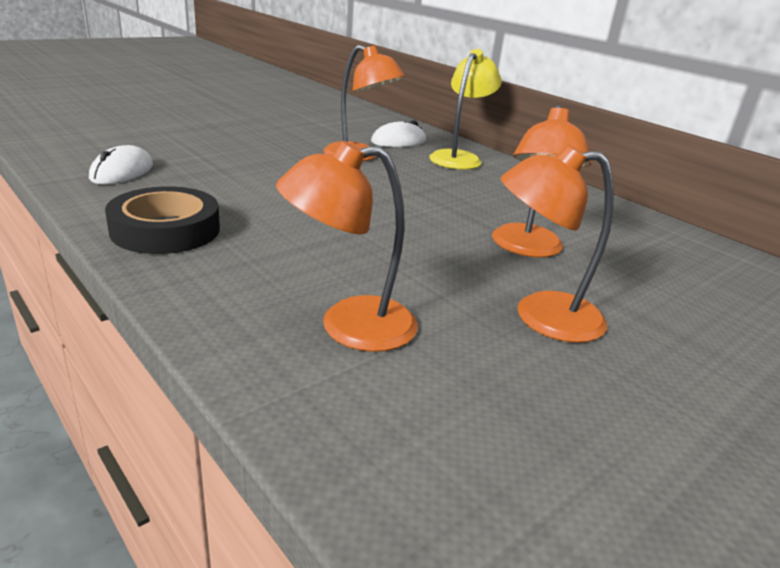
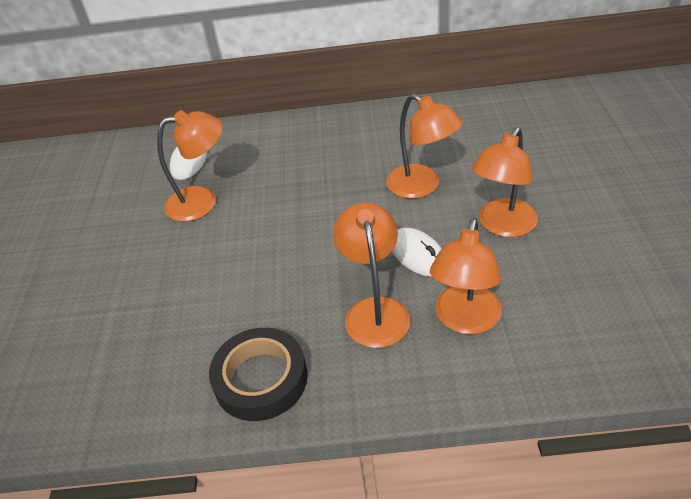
camera: 45 degrees left, 15 degrees up
(122, 172) = (108, 380): white mouse -> white mouse (418, 255)
(308, 265) = (375, 310): none -> orange lamp
(459, 158) = (253, 143): yellow lamp -> none

